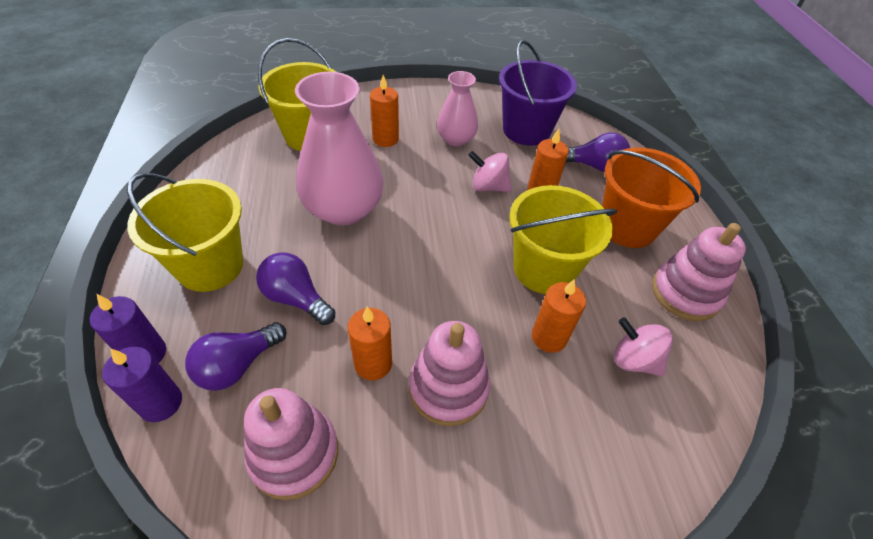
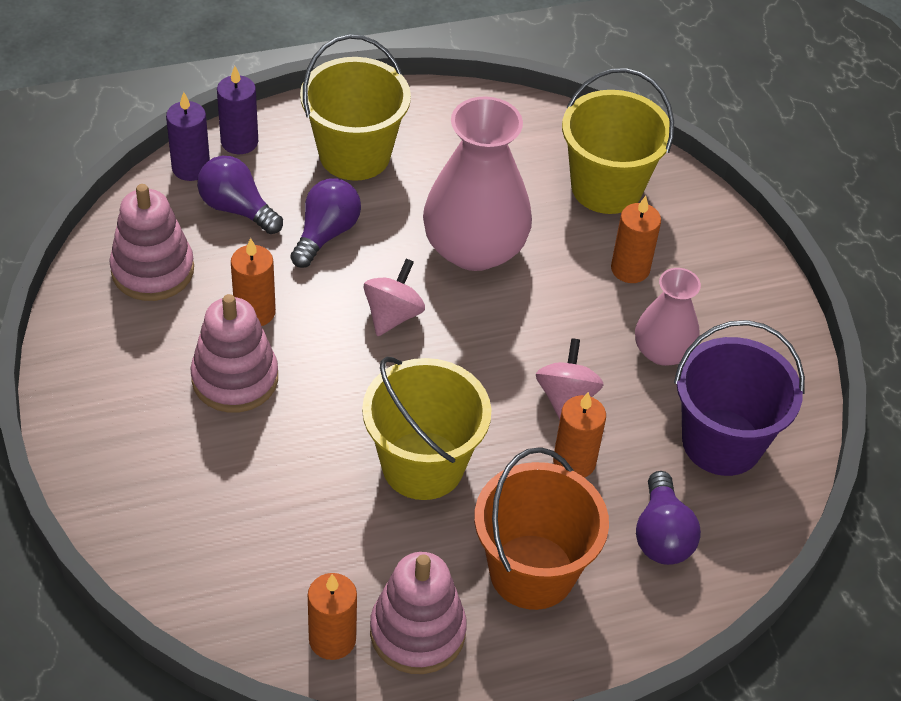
camera: 80 degrees right, 0 degrees up
(549, 337) = (315, 470): orange candle -> orange candle (332, 639)
(634, 360) = (298, 558): pink spinning top -> pink spinning top (393, 315)

